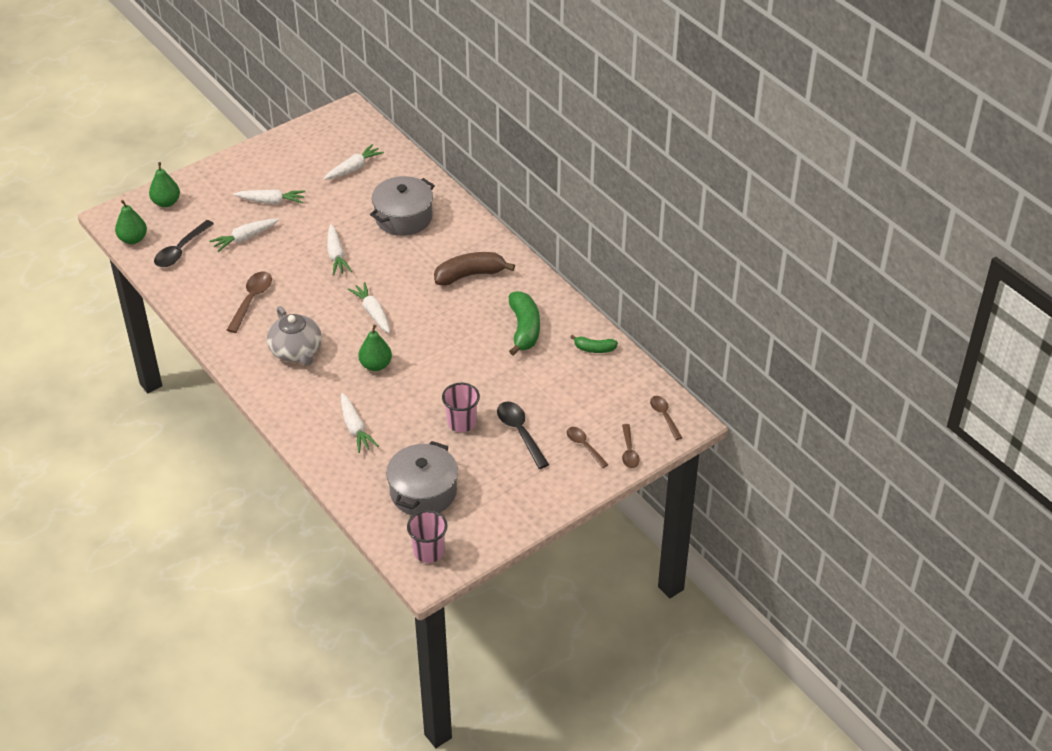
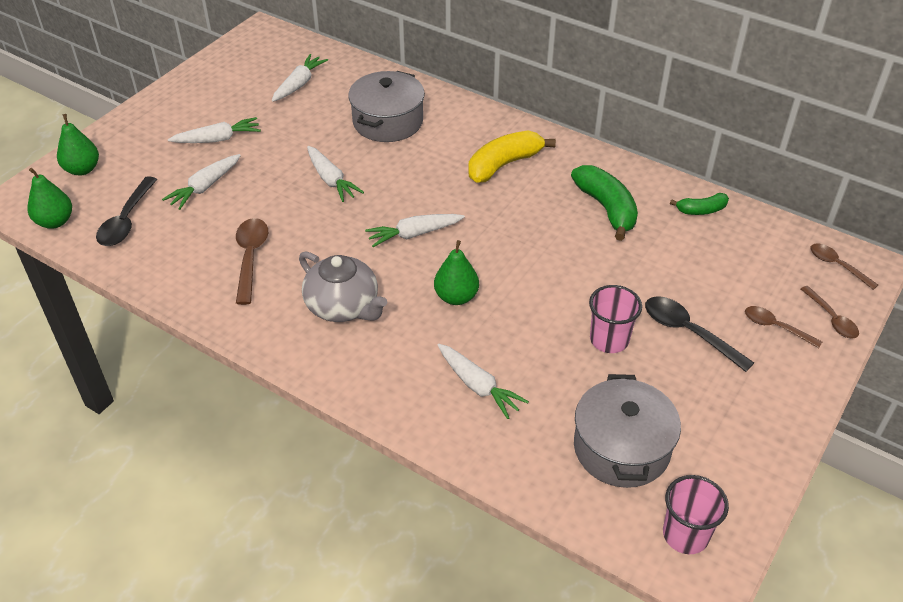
camera: 20 degrees left, 0 degrees up
(372, 312) = (414, 234): white carrot -> white carrot turned 60 degrees counterclockwise
(469, 275) = (503, 165): brown banana -> yellow banana

